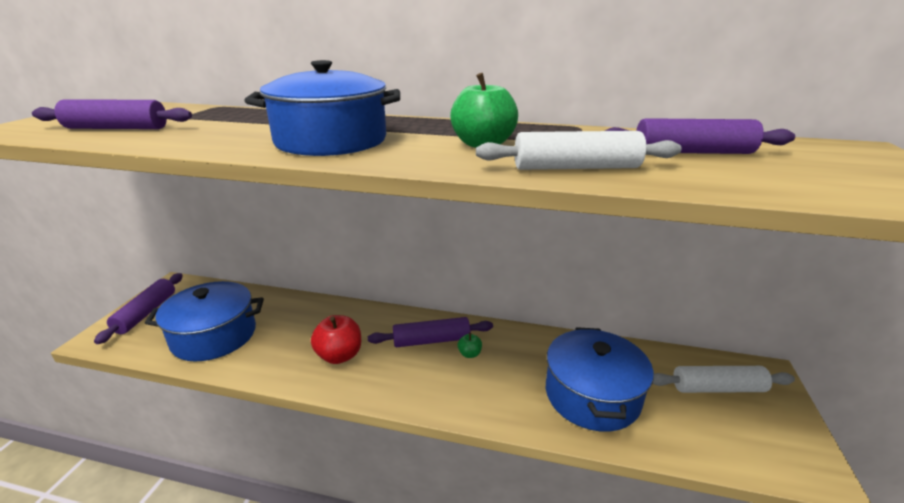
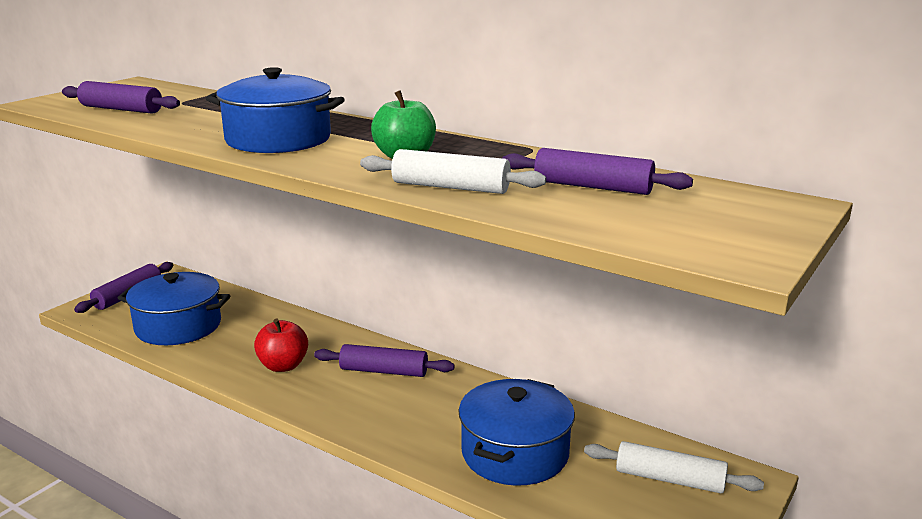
camera: 20 degrees right, 5 degrees down
(469, 354) = (414, 391): green apple -> none

